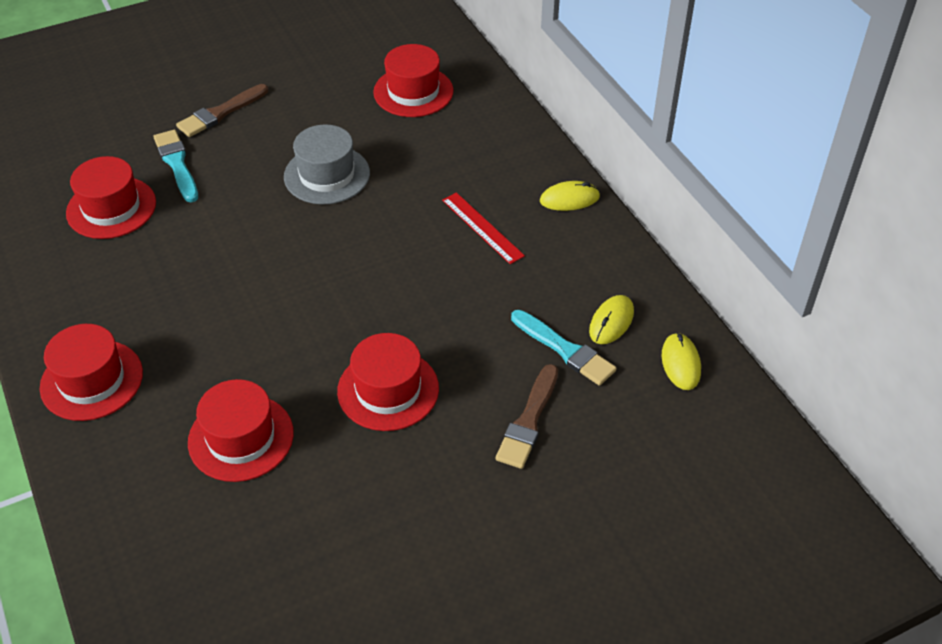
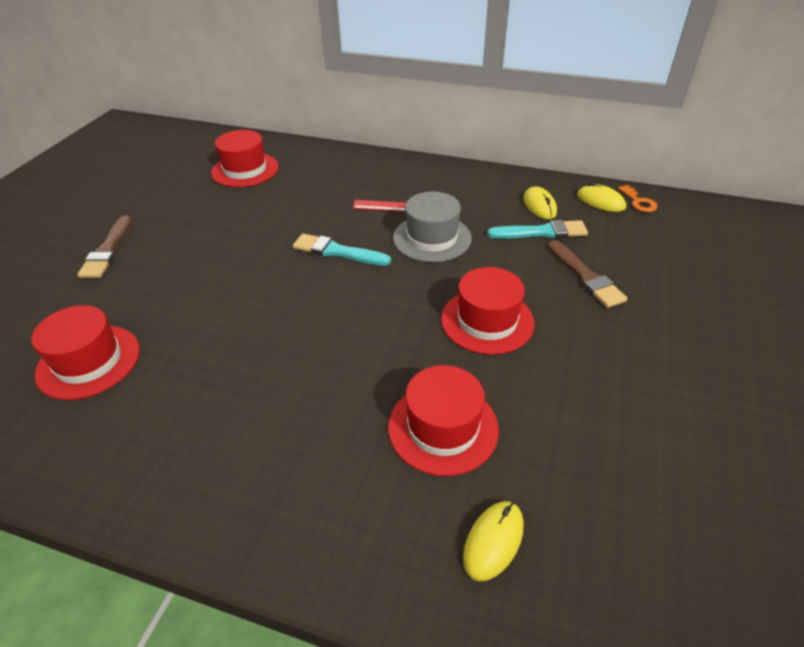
camera: 45 degrees left, 5 degrees down
(91, 380) = (255, 493): red hat -> none
(177, 164) = (113, 299): turquoise brush -> turquoise brush (337, 251)
(327, 175) = (252, 238): grey hat -> grey hat (432, 238)
(569, 199) = (423, 168): yellow mouse -> yellow mouse (493, 541)
(720, 394) = (638, 202): none -> orange key

